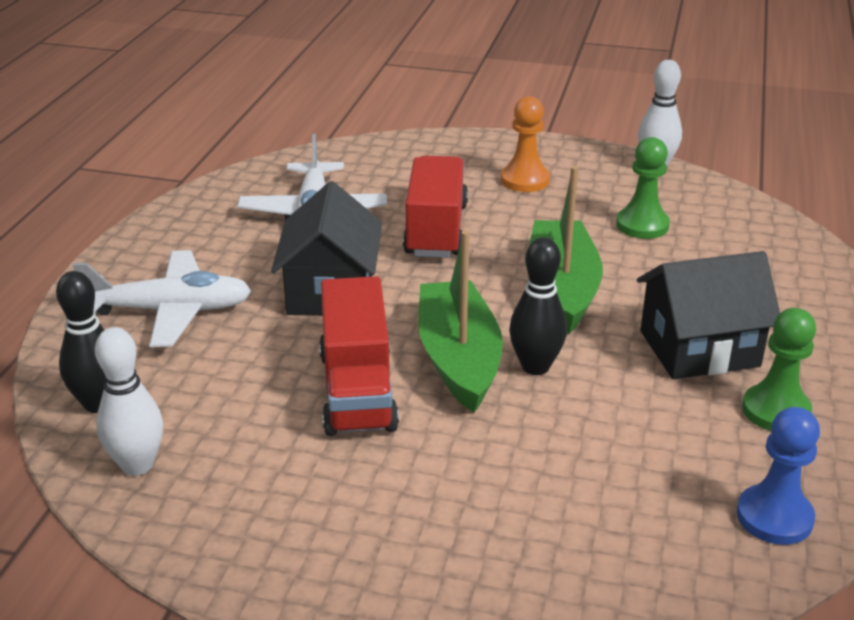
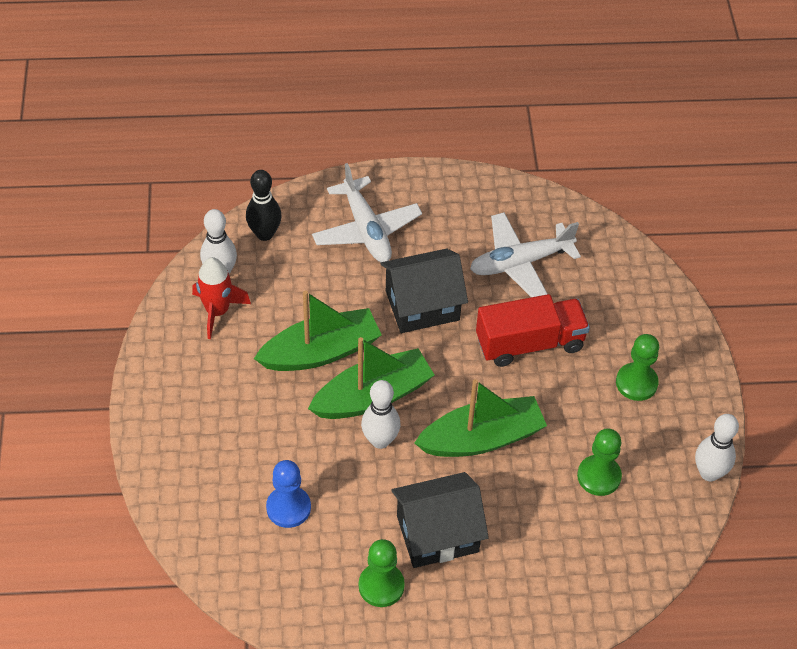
camera: 70 degrees right, 20 degrees up
(213, 482) = (217, 311): none -> red rocket
(357, 390) = (320, 352): red truck -> green boat
(525, 180) = (636, 383): orange pawn -> green pawn
(535, 366) = (380, 440): black bowling pin -> white bowling pin
(699, 349) = (437, 534): black house -> black house turned 75 degrees counterclockwise
(774, 517) = (274, 590): blue pawn -> blue pawn (288, 508)

